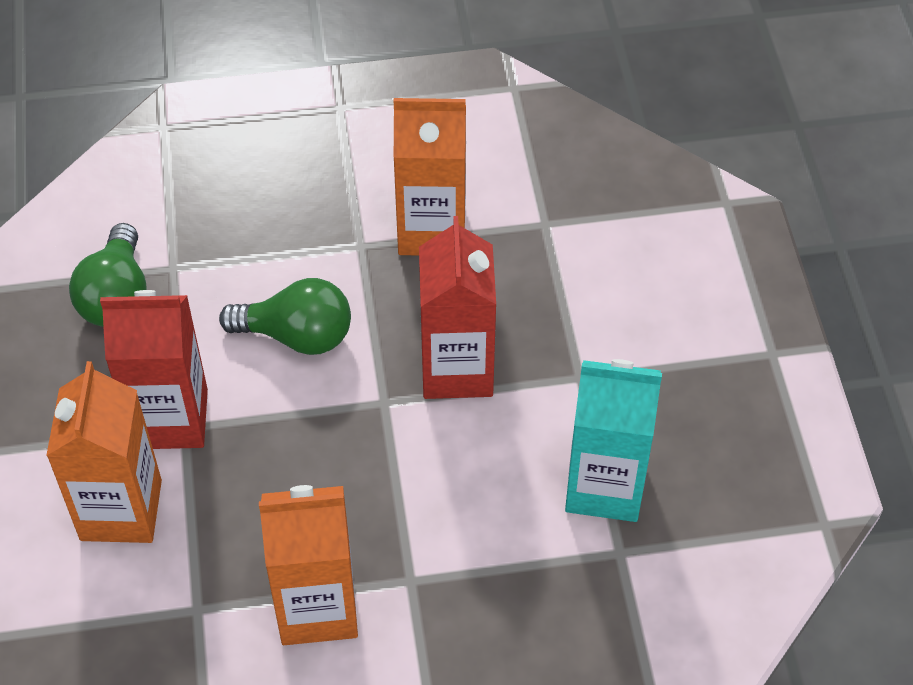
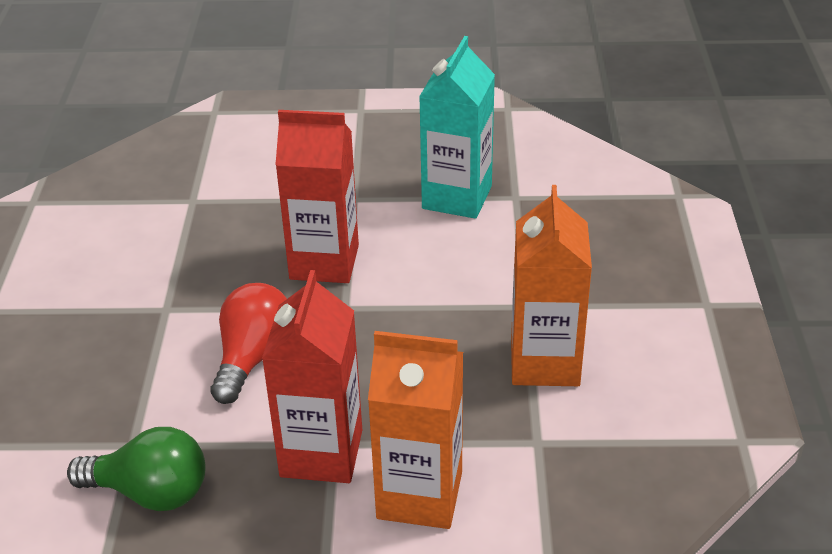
camera: 80 degrees left, 15 degrees down
(297, 335) = (253, 357): green light bulb -> red light bulb
(432, 230) = (169, 264): orange carton -> none

